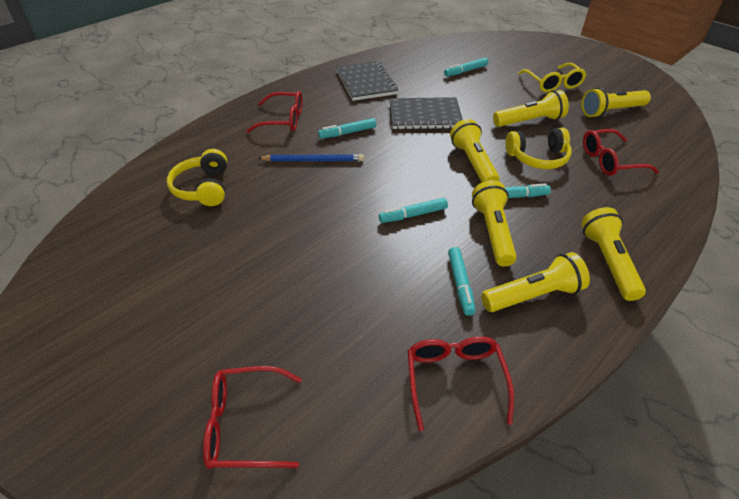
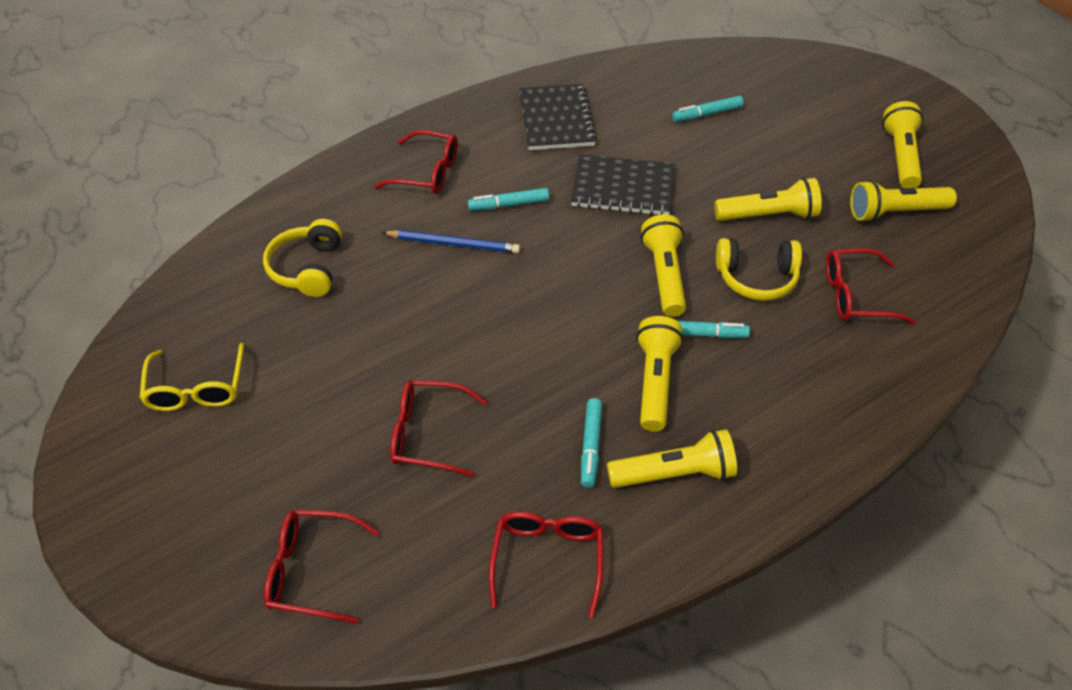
camera: 10 degrees right, 5 degrees up
(326, 293) = (428, 434): none -> red glasses
(413, 215) = (561, 343): turquoise marker -> none
(552, 83) = (829, 152): yellow glasses -> yellow glasses (196, 388)
(608, 262) = (786, 444): yellow flashlight -> yellow flashlight (900, 156)

